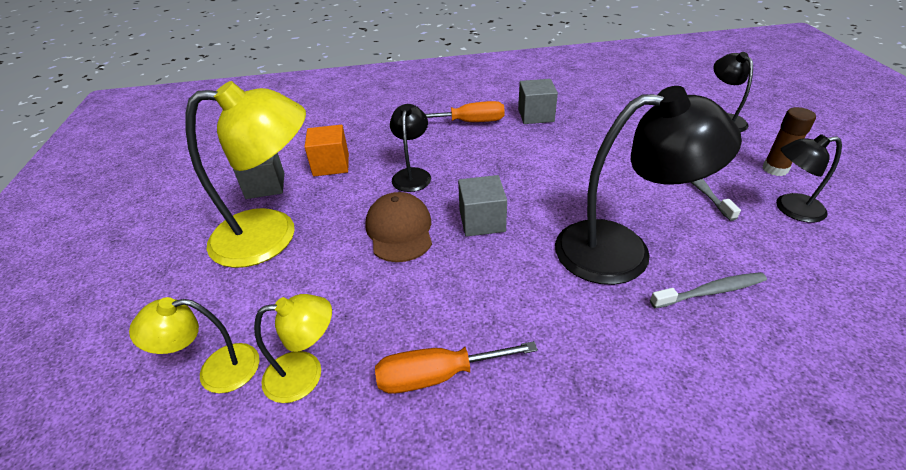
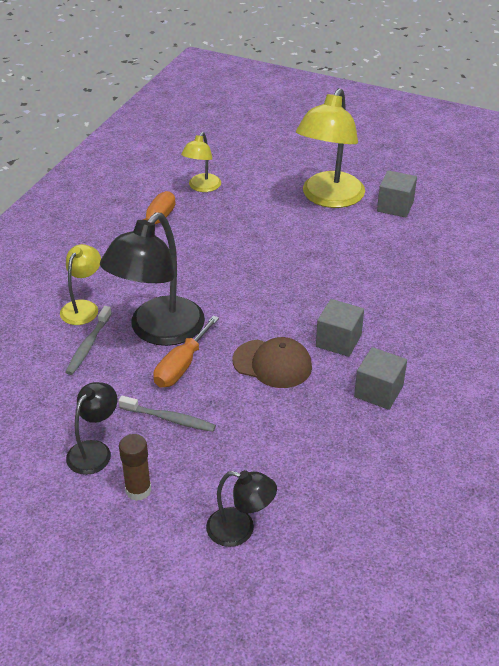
camera: 120 degrees right, 0 degrees up
(216, 370) = (233, 164): yellow lamp -> yellow lamp (83, 307)
(331, 165) = (398, 241): orange cube -> none
(399, 230) = (281, 247): brown cap -> brown cap (272, 364)
(412, 175) = (344, 275): black lamp -> none
(470, 122) = (404, 341): orange screwdriver -> orange screwdriver (181, 366)
(482, 221) = (253, 285): grey cube -> grey cube (338, 341)

